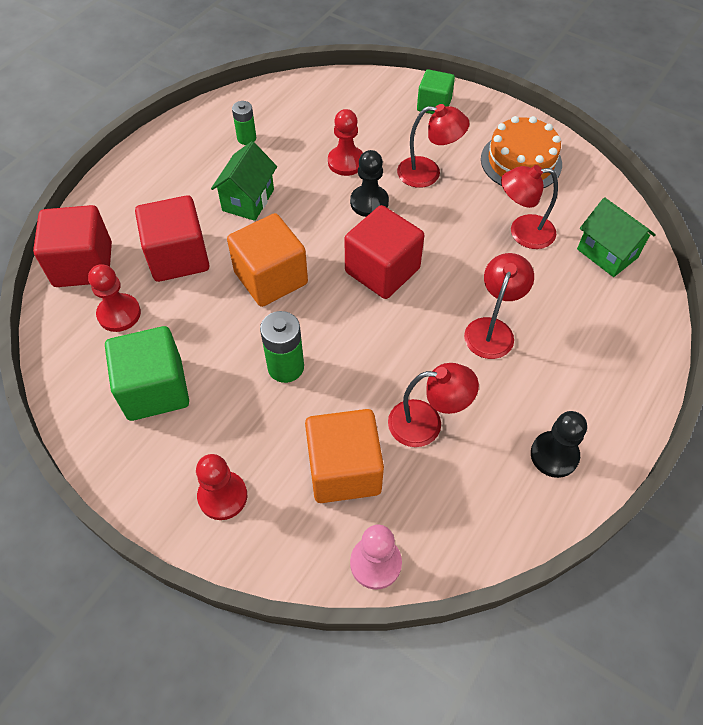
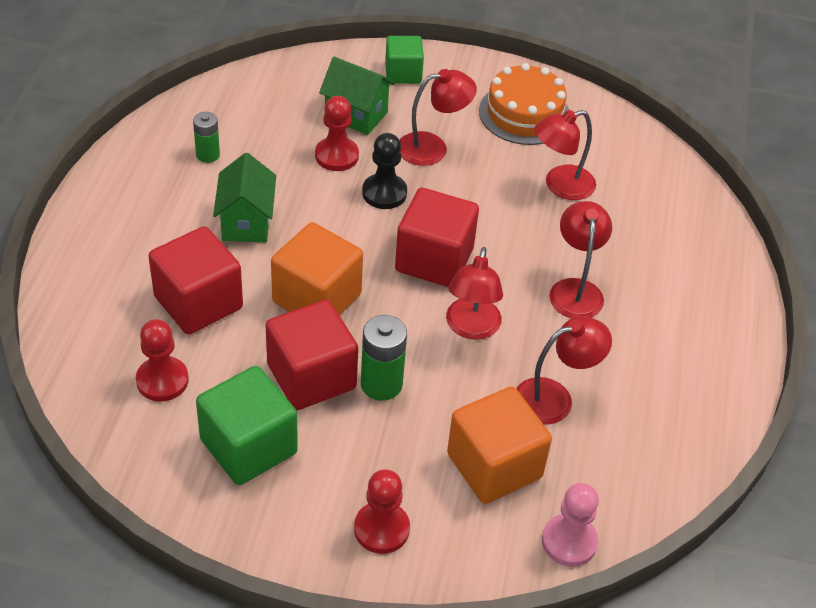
camera: 25 degrees left, 10 degrees down
(83, 265) = (88, 339): red cube -> red cube (311, 376)
(384, 339) = (471, 328): none -> red lamp
(554, 455) = (690, 391): black pawn -> none
(607, 253) = (653, 187): green house -> green house (356, 115)

